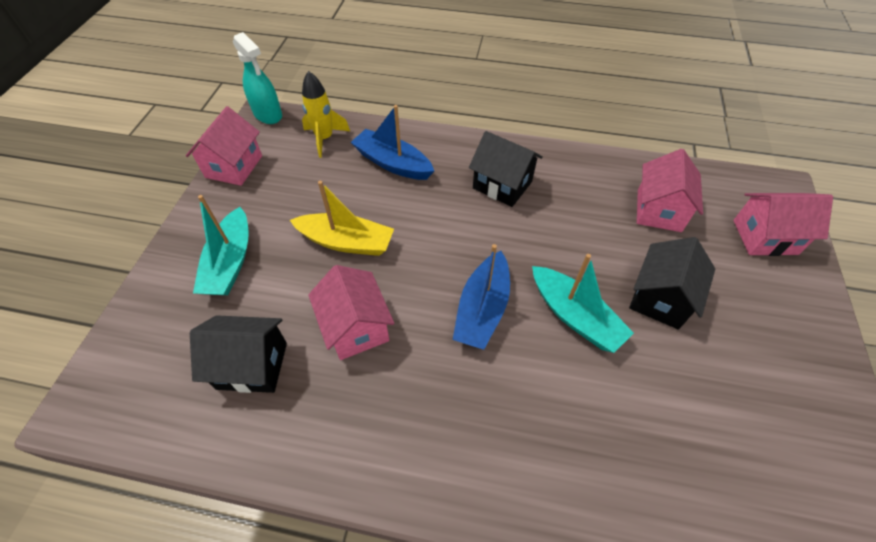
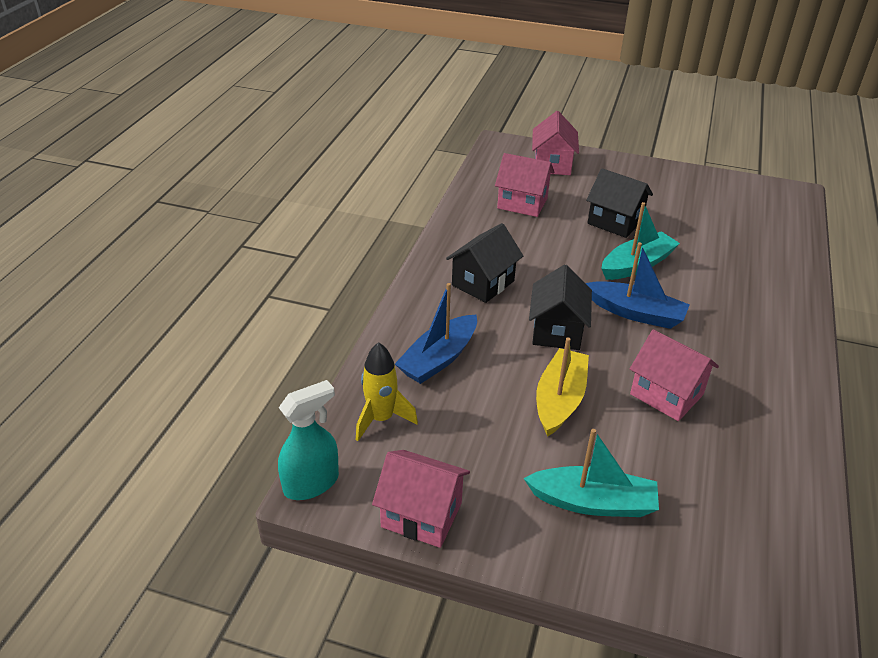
camera: 85 degrees left, 15 degrees down
(252, 365) = (722, 471): black house -> black house (557, 331)
(356, 327) = (666, 394): pink house -> pink house turned 60 degrees clockwise

